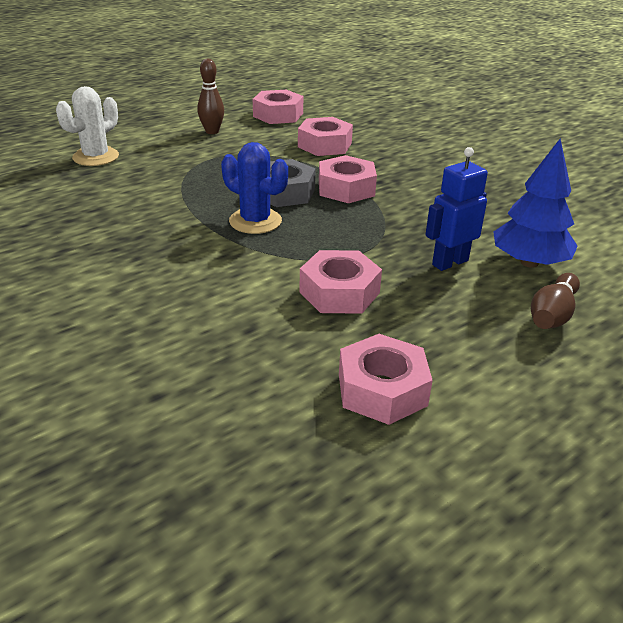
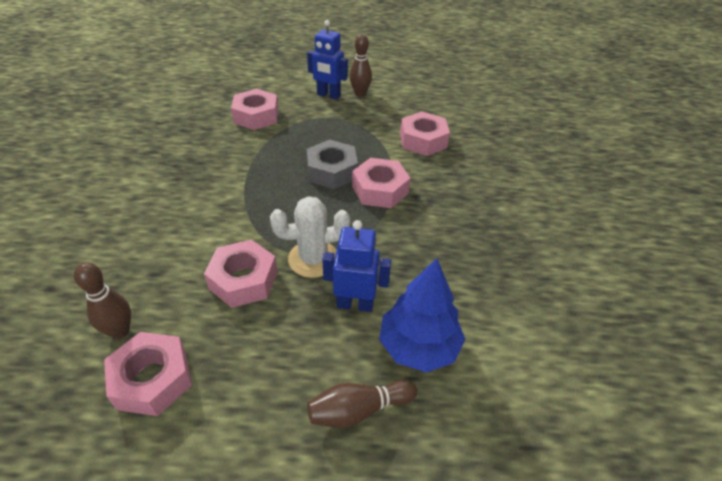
camera: 40 degrees right, 10 degrees up
(96, 157) = (262, 86): white cactus -> white cactus (313, 259)
(183, 142) = (328, 95): none -> blue robot
(255, 221) = (279, 187): blue cactus -> none
(278, 115) = (428, 96): pink nut -> pink nut (256, 116)
(293, 380) = (120, 331): none -> brown bowling pin

